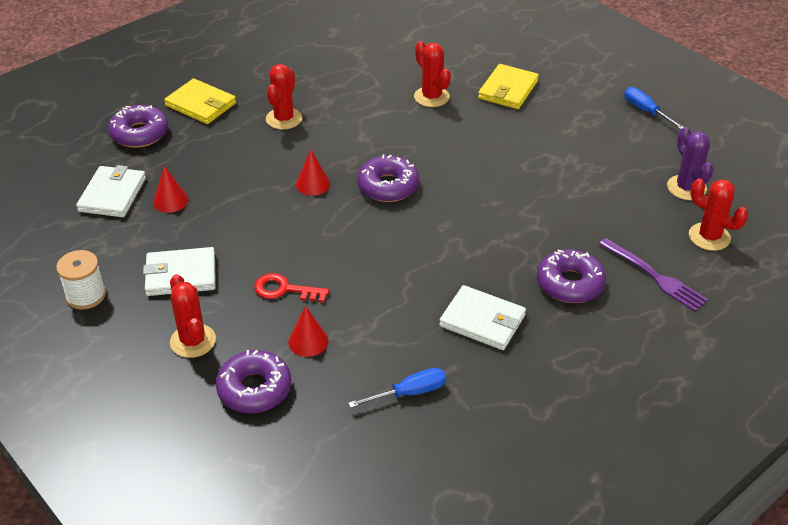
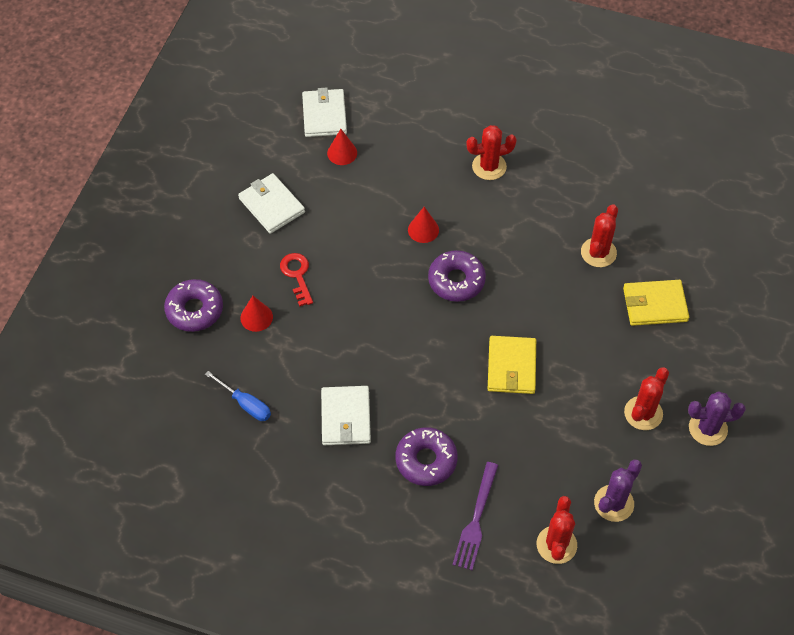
camera: 60 degrees right, 15 degrees up
(86, 295) = (218, 164): white spool -> none
(113, 194) = (324, 115): white wallet -> white wallet turned 75 degrees counterclockwise
(140, 133) = (402, 87): purple donut -> none
(193, 341) = (215, 250): red cactus -> red cactus (643, 413)
(201, 104) = (465, 103): yellow wallet -> yellow wallet (511, 367)
(646, 111) = (708, 428): blue screwdriver -> purple cactus

